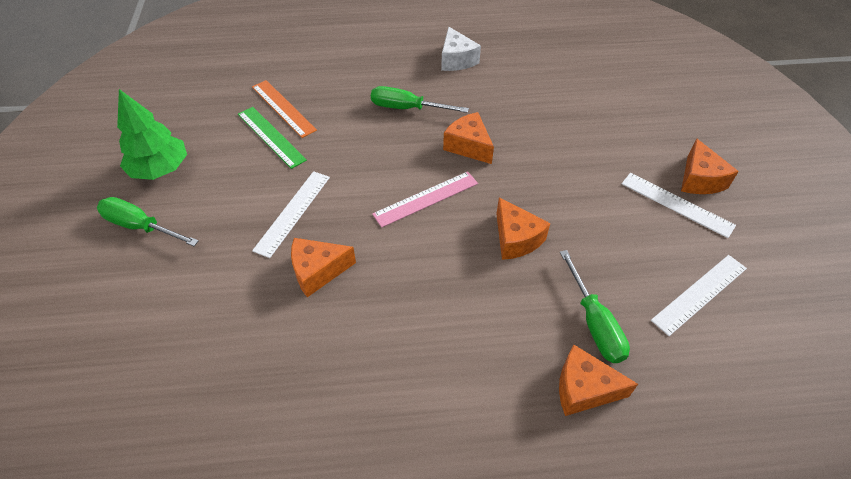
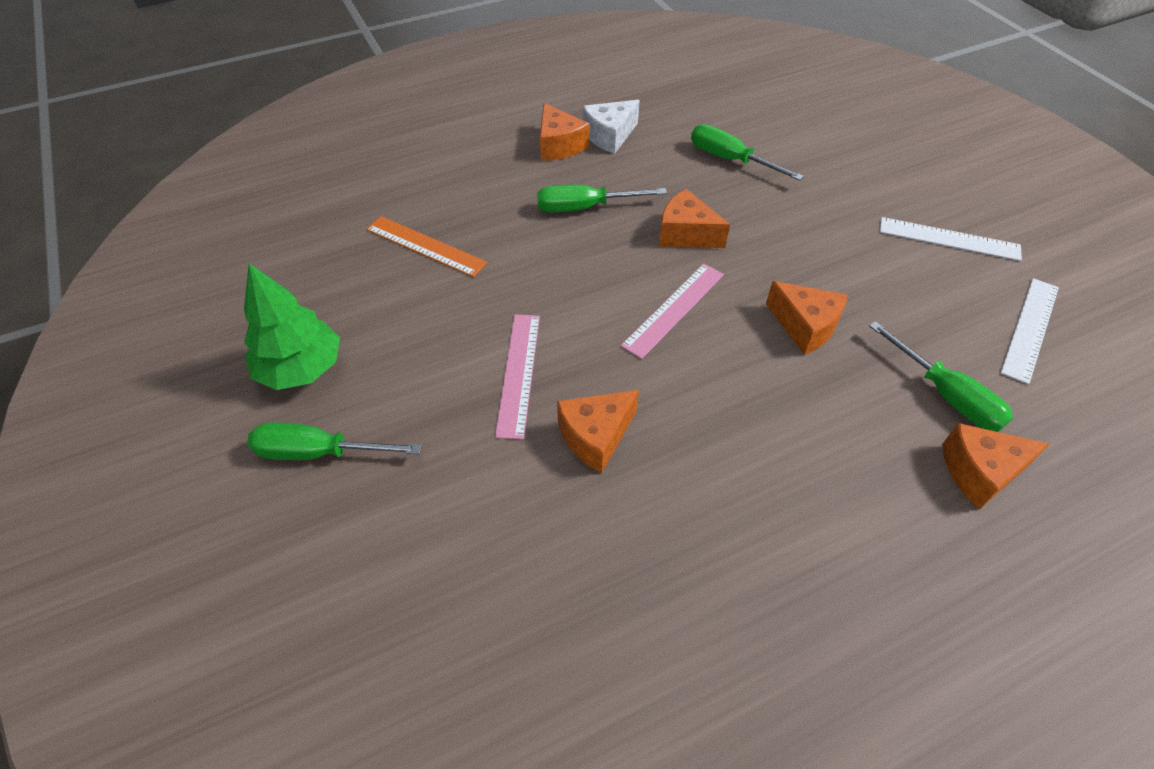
camera: 20 degrees left, 0 degrees up
(271, 136) = (431, 286): green ruler -> none
(293, 212) = (519, 373): white ruler -> pink ruler
(456, 60) = (610, 136): white cheese -> white cheese turned 90 degrees clockwise
(536, 99) = (730, 160): none -> green screwdriver
(699, 179) = (955, 206): orange cheese -> orange cheese (559, 145)

